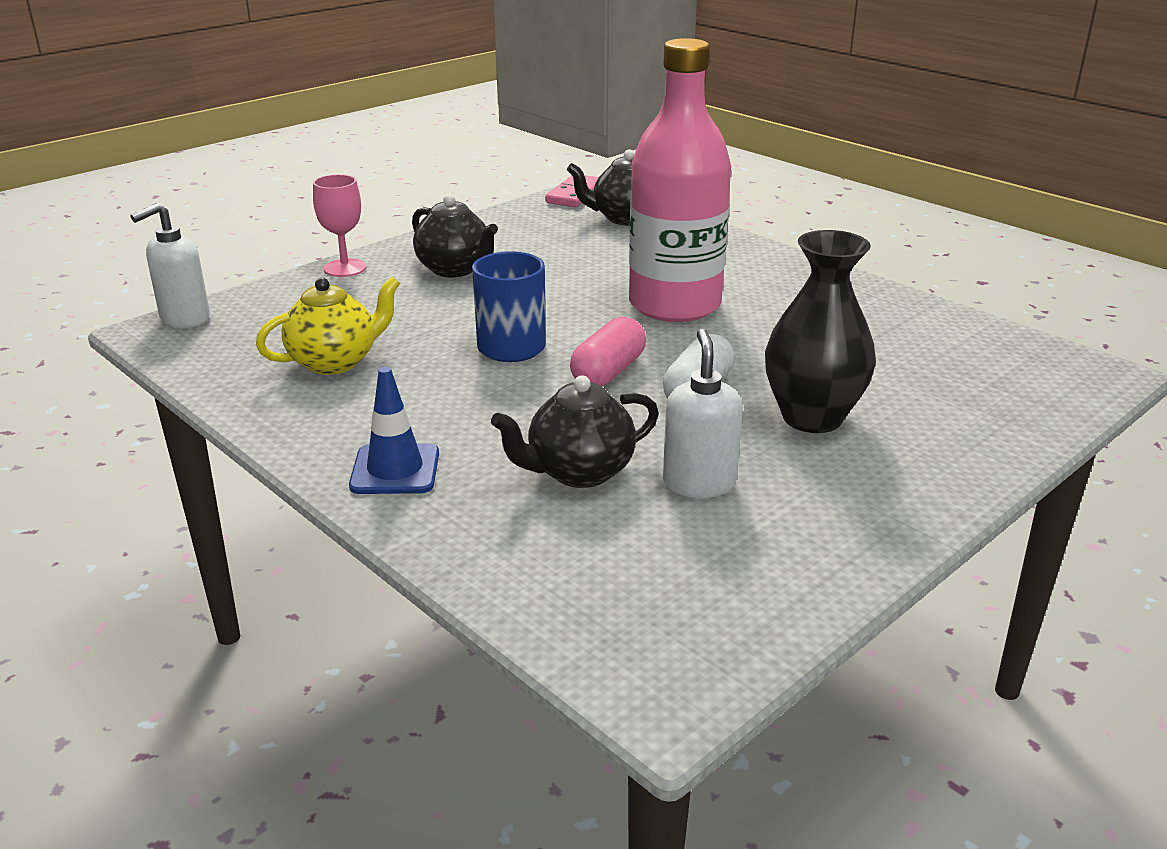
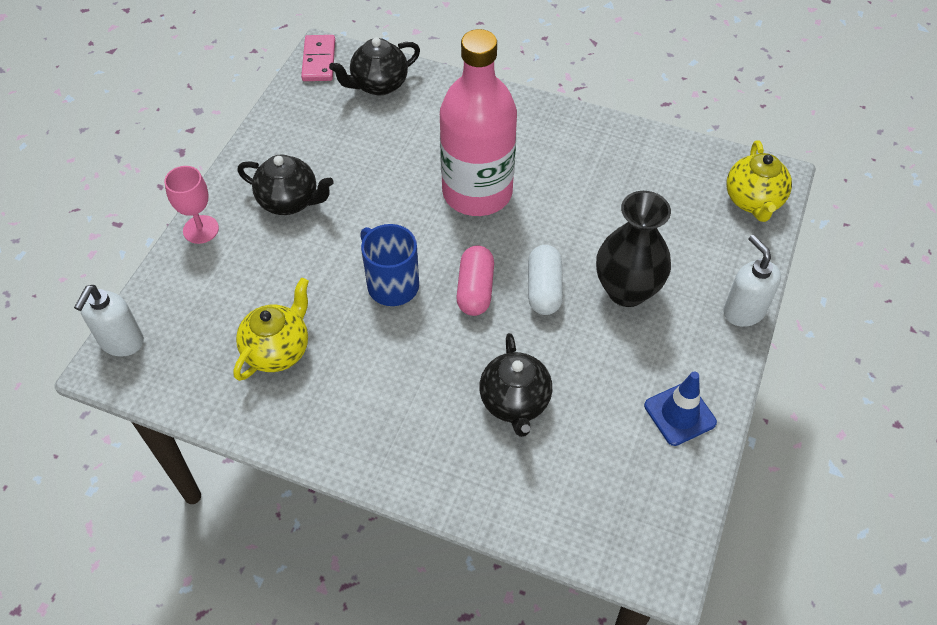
camera: 25 degrees left, 25 degrees up
(395, 470) = (399, 448): blue traffic cone -> blue traffic cone (679, 414)
(578, 472) = (515, 402): black teapot -> black teapot turned 45 degrees counterclockwise
(699, 483) = (591, 383): white soap dispenser -> white soap dispenser (743, 311)
(1055, 386) = (753, 201): none -> yellow teapot

